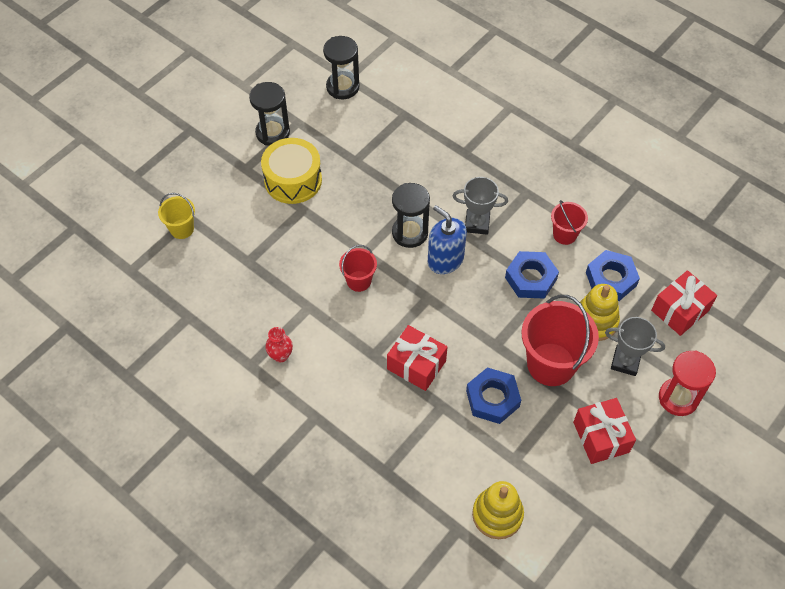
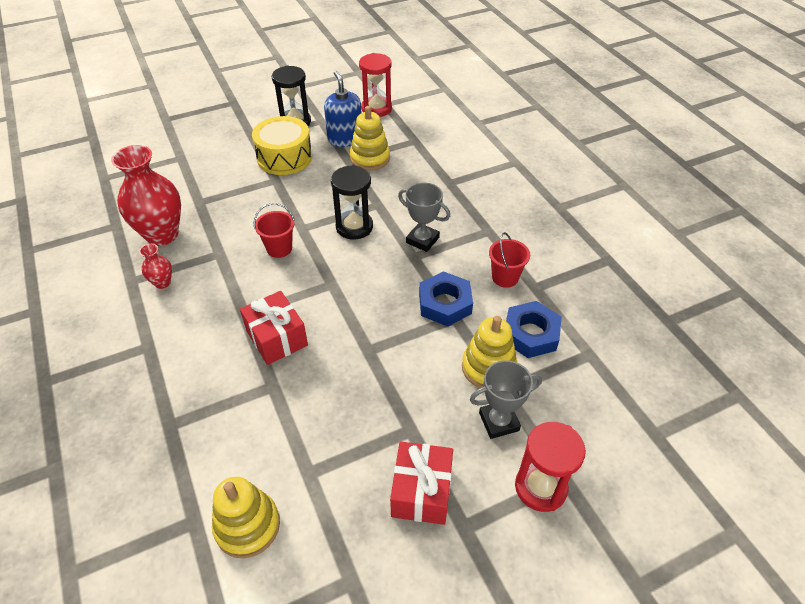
camera: 25 degrees right, 10 degrees down
(182, 229) = (168, 163): yellow bucket -> none
(241, 309) = (162, 234): none -> red vase
(342, 87) = (376, 109): black hourglass -> red hourglass
(375, 151) = (370, 158): none -> yellow stacking toy
(445, 260) = (371, 259): blue soap dispenser -> blue soap dispenser (345, 139)
(492, 398) = (329, 400): blue nut -> none
(551, 364) = (413, 391): red bucket -> none
(625, 362) = (499, 422): grey trophy -> grey trophy turned 60 degrees counterclockwise
(680, 310) = (594, 393): red gift -> none

